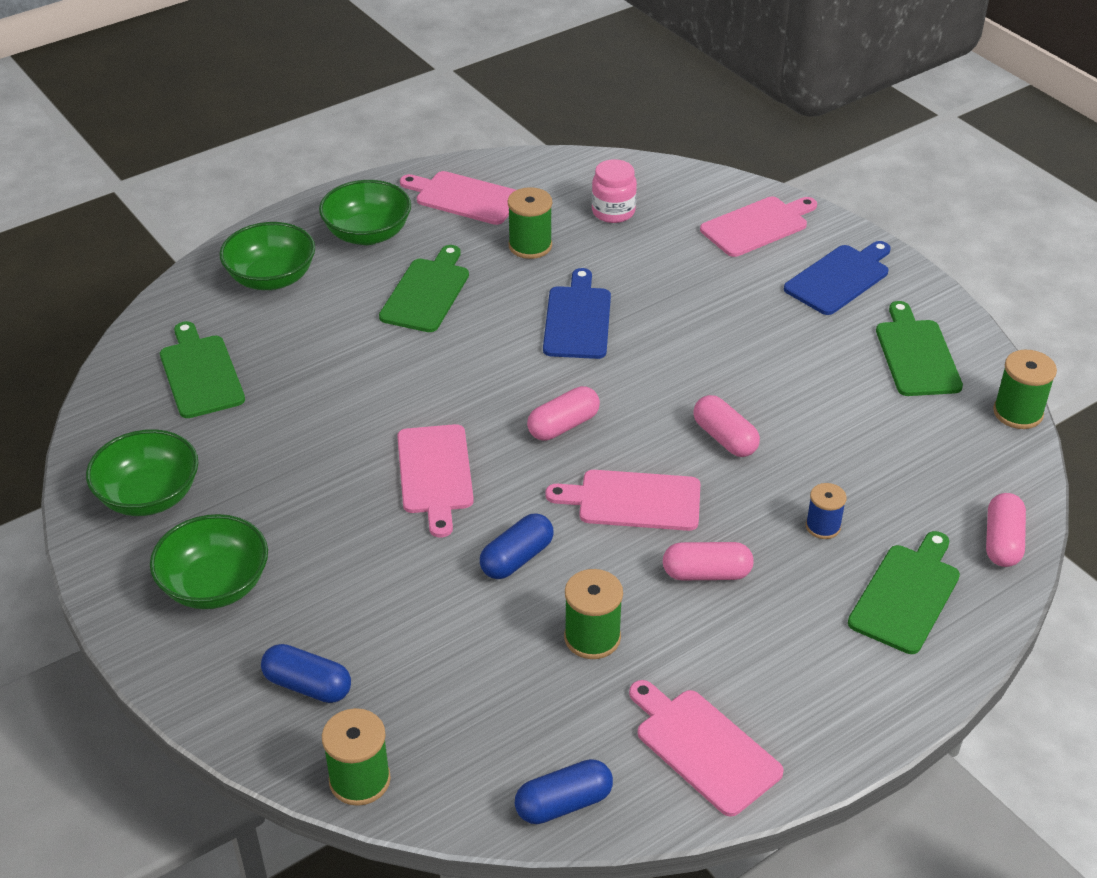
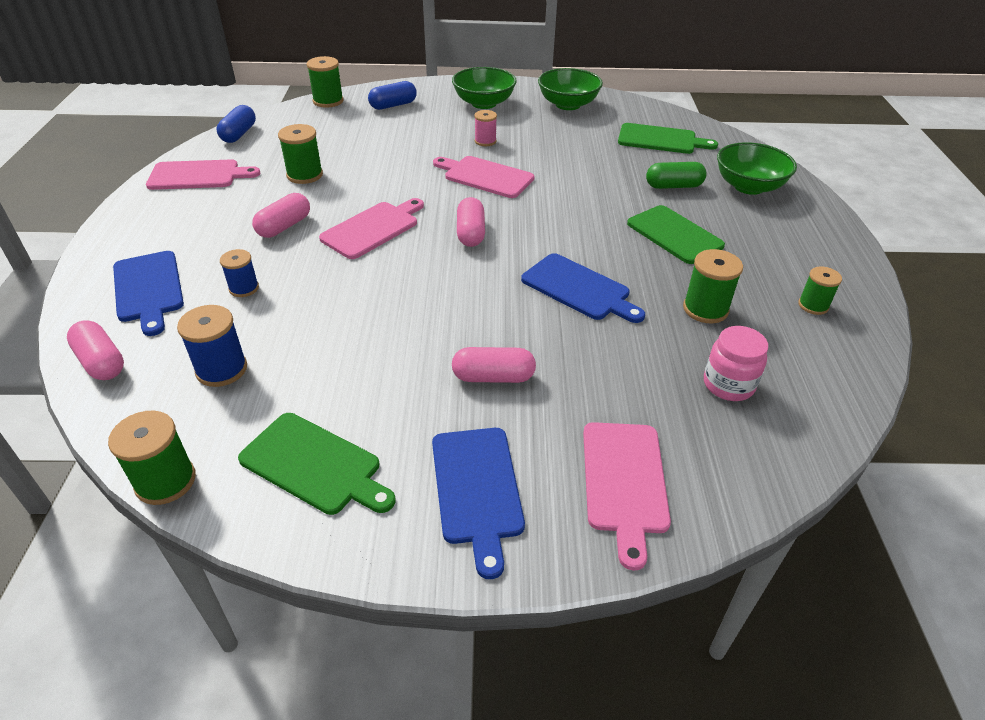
camera: 125 degrees right, 0 degrees up
(319, 327) = (673, 186): none -> green capsule
(341, 520) = (485, 141): none -> pink spool
(367, 234) = (782, 239): green bowl -> none
(464, 197) = (813, 305): pink cutting board -> green spool
(517, 558) = (387, 176): blue capsule -> none
(725, 438) = (372, 291): pink capsule -> pink capsule (493, 377)
(906, 595) = (148, 289): green cutting board -> blue cutting board
(914, 462) = (221, 369): none -> blue spool

